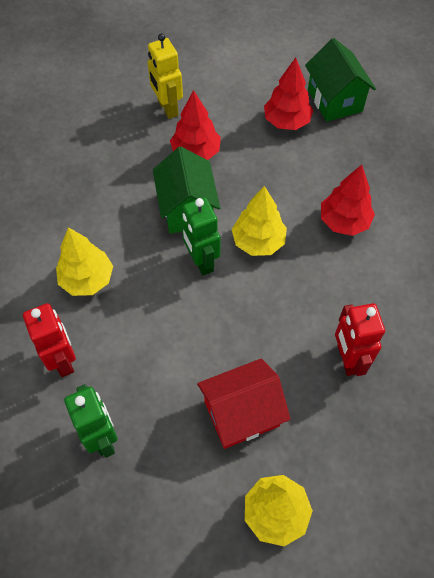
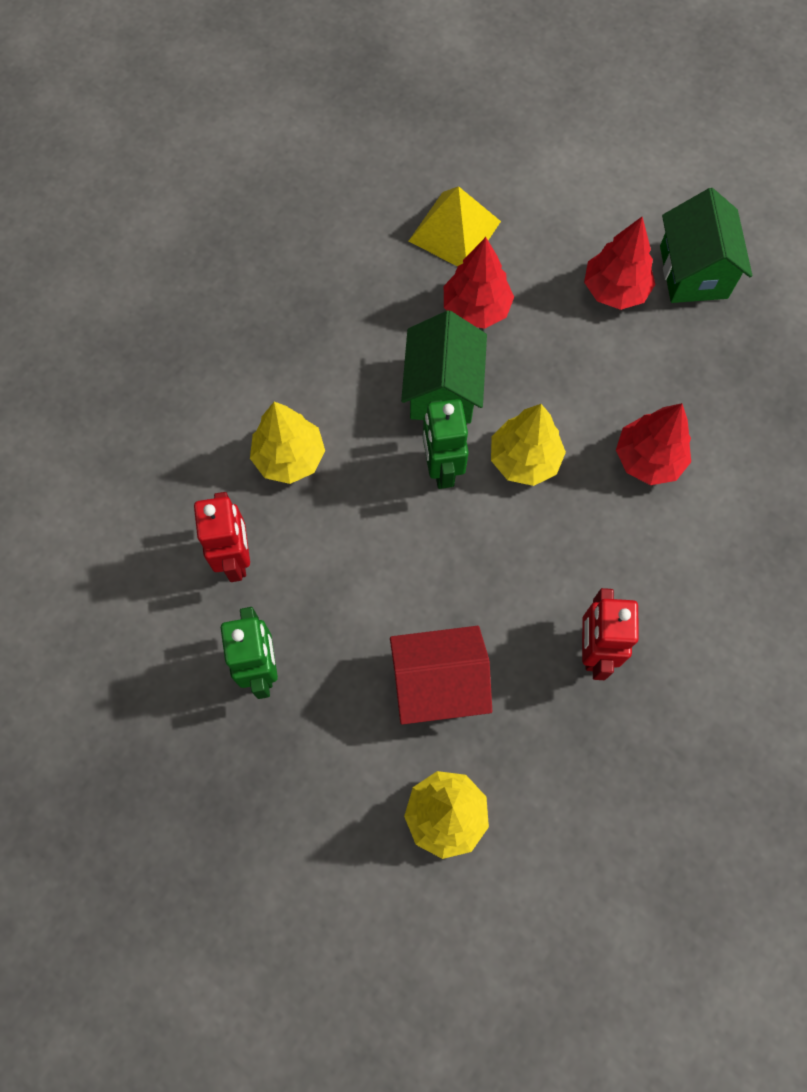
camera: 15 degrees right, 10 degrees up
(167, 108) = (454, 231): yellow robot -> yellow pyramid

